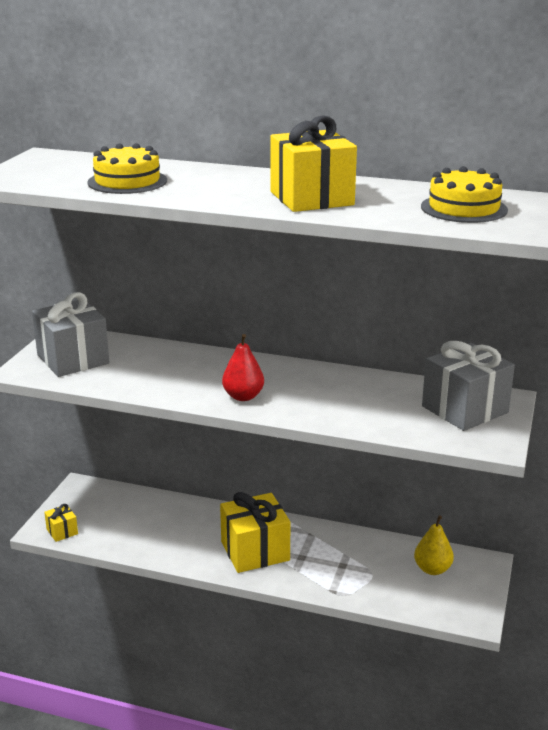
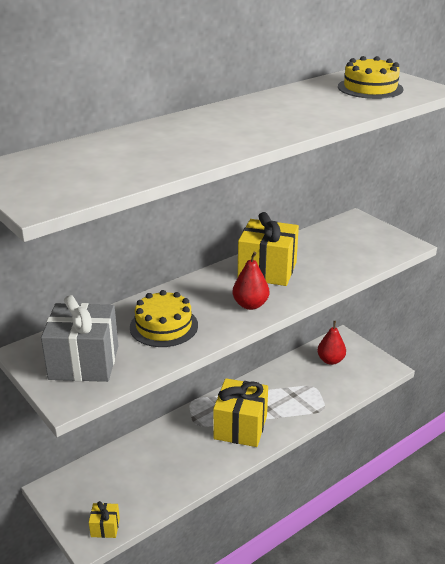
camera: 55 degrees left, 5 degrees up
(127, 181) = (147, 157): yellow cake -> yellow cake (164, 326)
(311, 198) = (291, 115): yellow gift -> yellow gift (267, 270)
(432, 569) = (330, 360): yellow pear -> red pear
(465, 409) = (355, 236): grey gift -> none

